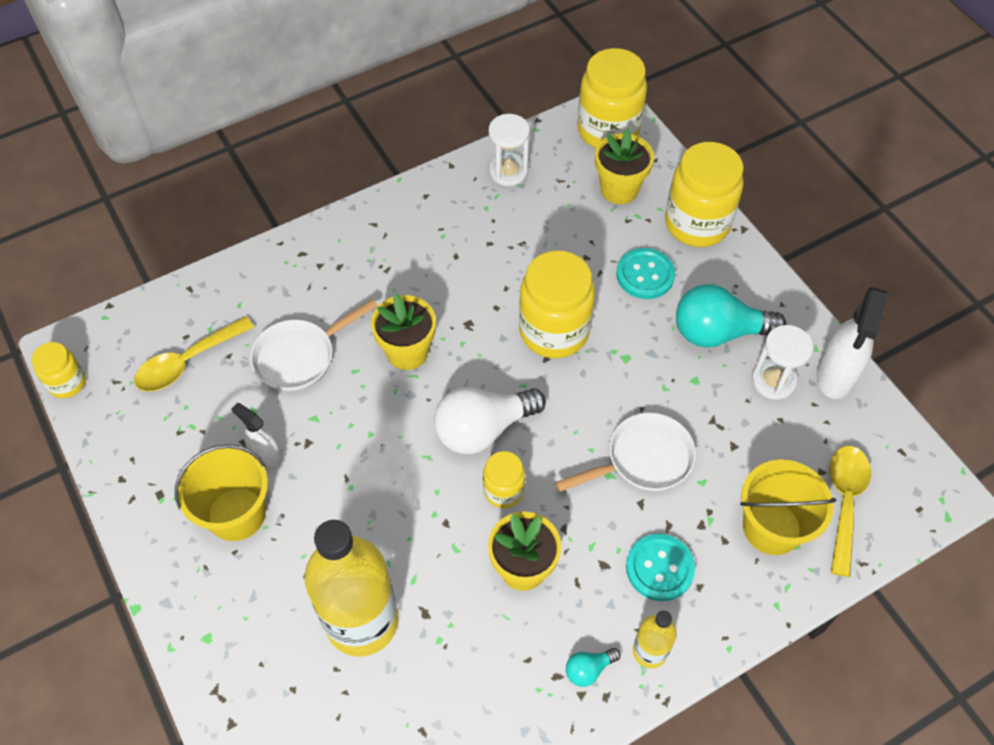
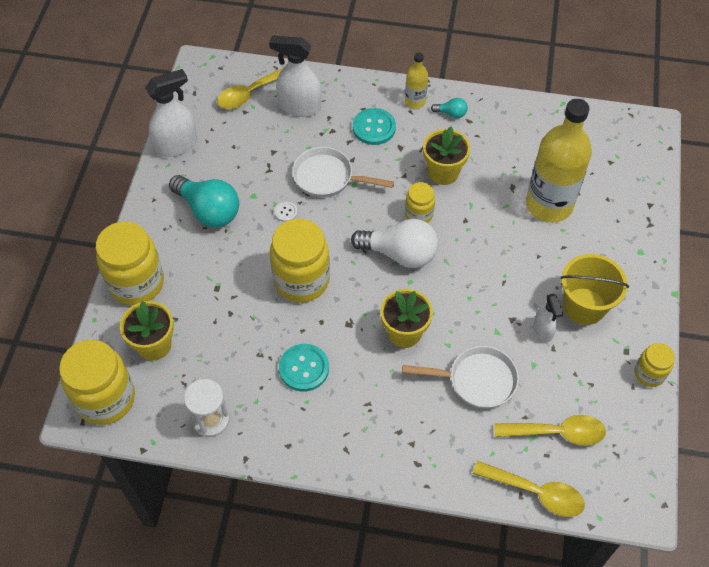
camera: 140 degrees left, 0 degrees up
(67, 383) = (653, 478): yellow jar -> yellow jar (649, 373)
(176, 299) = (536, 492): none -> yellow spoon
(643, 387) = (286, 212): none -> white button
(645, 275) = (208, 274): turquoise button -> turquoise button (304, 368)
(771, 527) = (299, 107): yellow bucket -> white spray bottle
(773, 380) = (212, 166): white hourglass -> none

